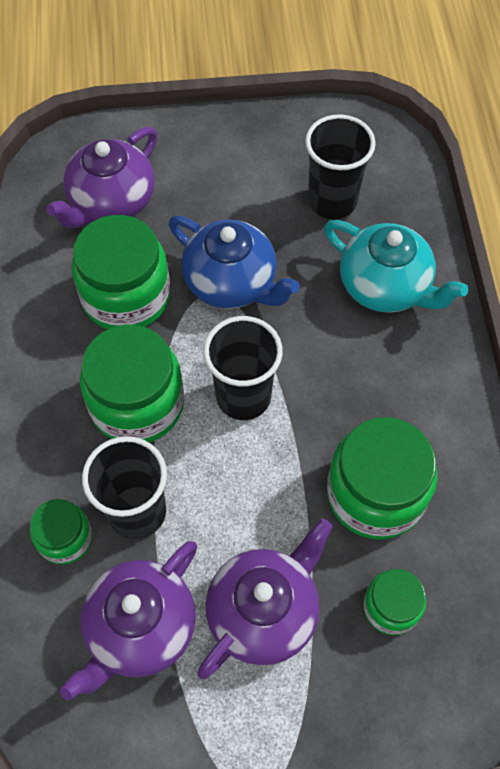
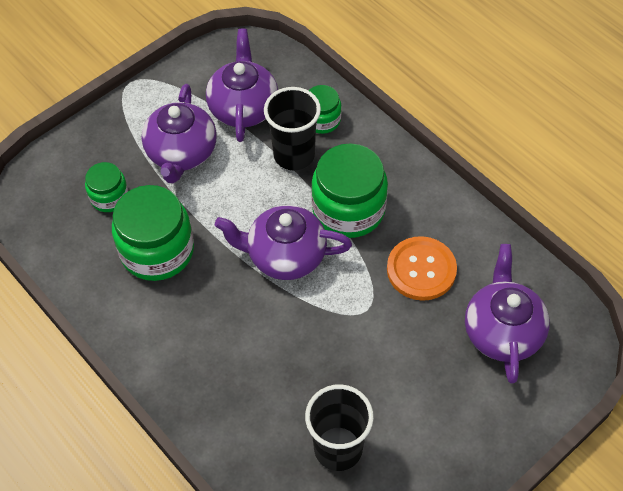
camera: 145 degrees right, 5 degrees down
(126, 296) = (421, 269): green jar -> orange button
(231, 282) = (358, 327): blue teapot -> none
(243, 397) = (285, 255): black cup -> purple teapot
(385, 286) = (244, 399): turquoise teapot -> none

